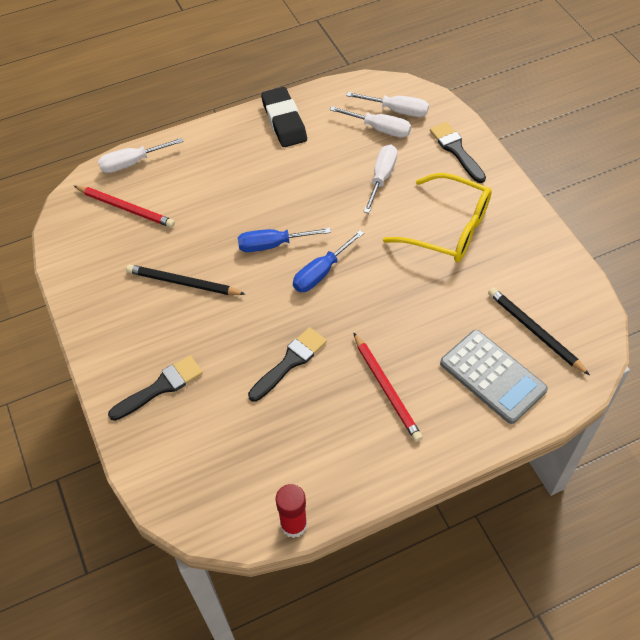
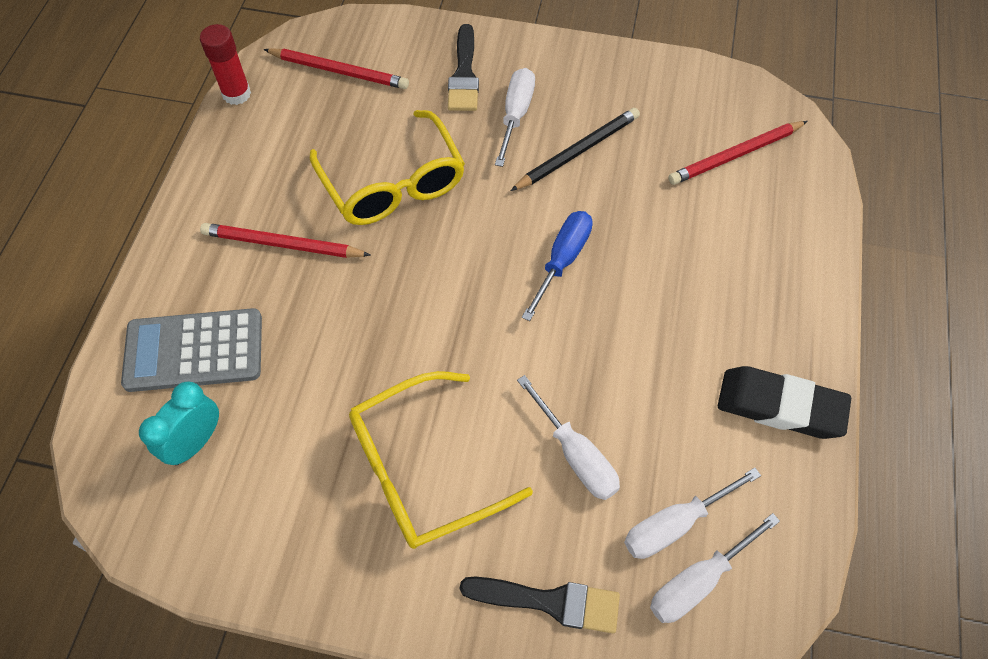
camera: 125 degrees right, 5 degrees up
(132, 163) = (813, 196): white screwdriver -> white screwdriver (515, 115)
(217, 471) = (339, 71): none -> red pencil
(290, 362) = (393, 184): black brush -> yellow glasses
(321, 272) = (480, 283): blue screwdriver -> none
(535, 332) = (195, 442): black pencil -> turquoise clock

